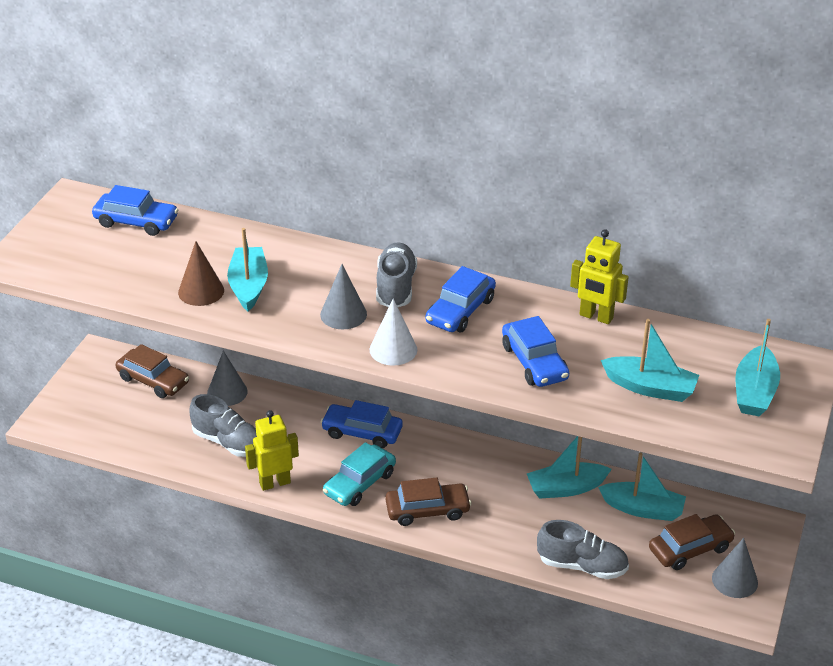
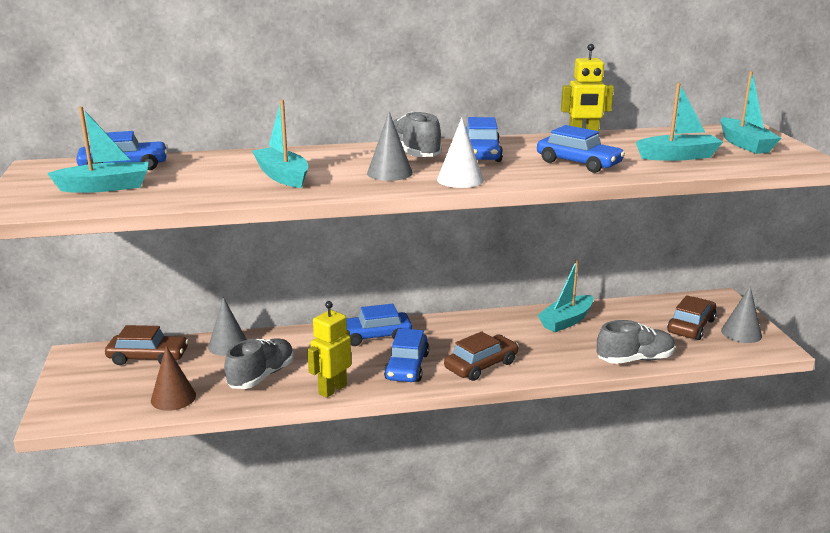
camera: 30 degrees left, 15 degrees down
(201, 291) = (240, 187): brown cone -> brown cone (173, 397)
(228, 442) = (261, 376): grey shoe -> grey shoe turned 60 degrees counterclockwise
(359, 483) = (407, 366): turquoise car -> blue car
(643, 509) = (632, 316): turquoise boat -> turquoise boat (105, 187)

